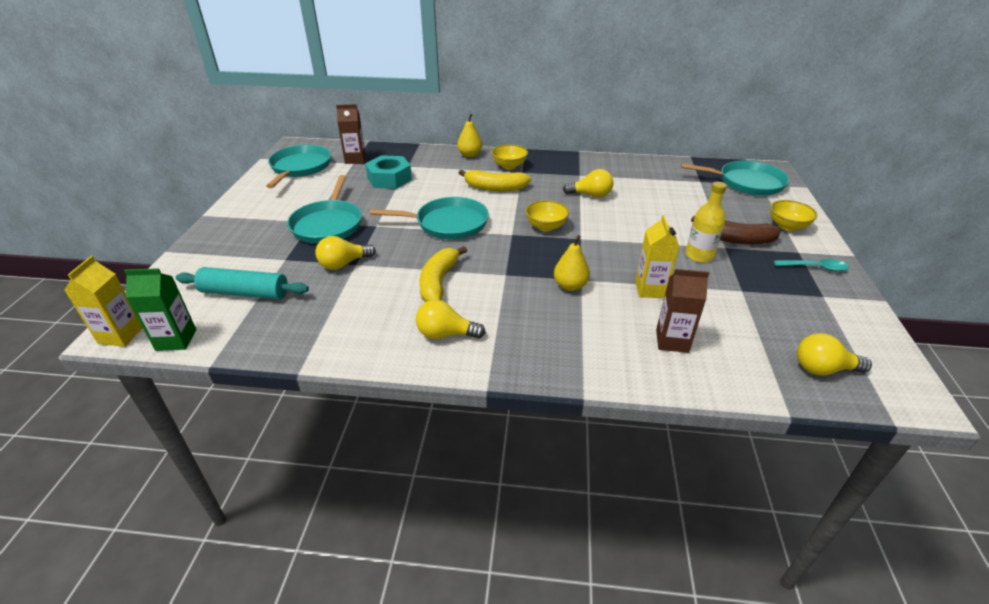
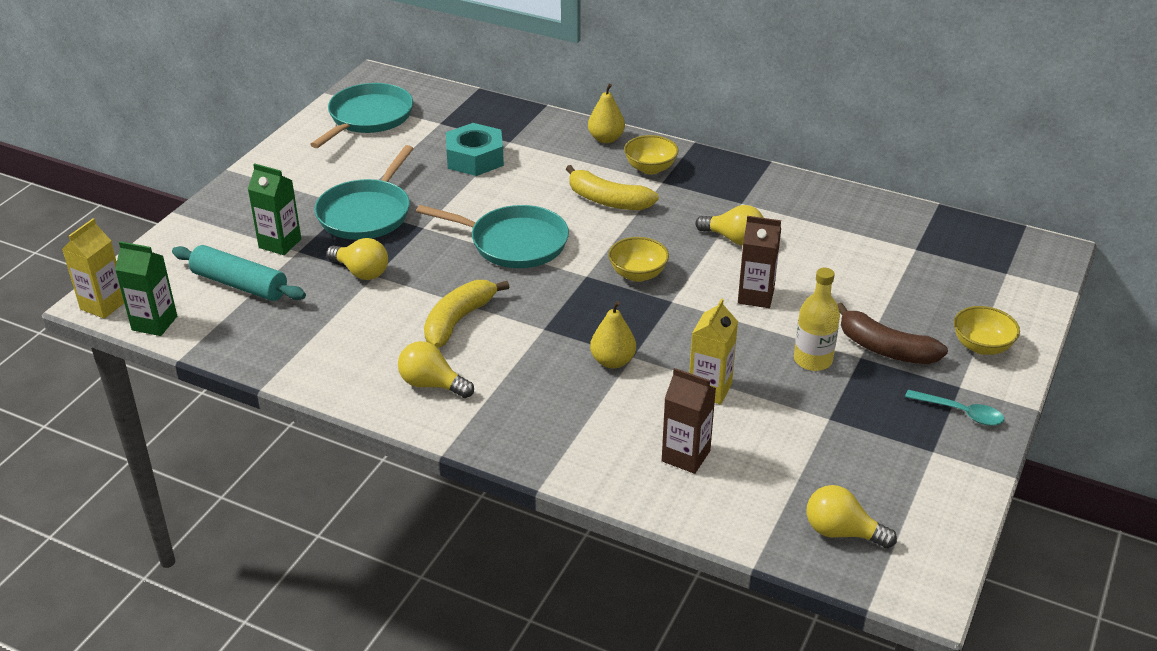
camera: 20 degrees right, 0 degrees up
(267, 257) = (280, 243): none -> green carton
(343, 264) = (361, 272): yellow light bulb -> yellow light bulb turned 135 degrees counterclockwise
(355, 159) = (445, 117): brown carton -> brown carton (755, 296)
(747, 182) = (987, 266): turquoise pan -> none

